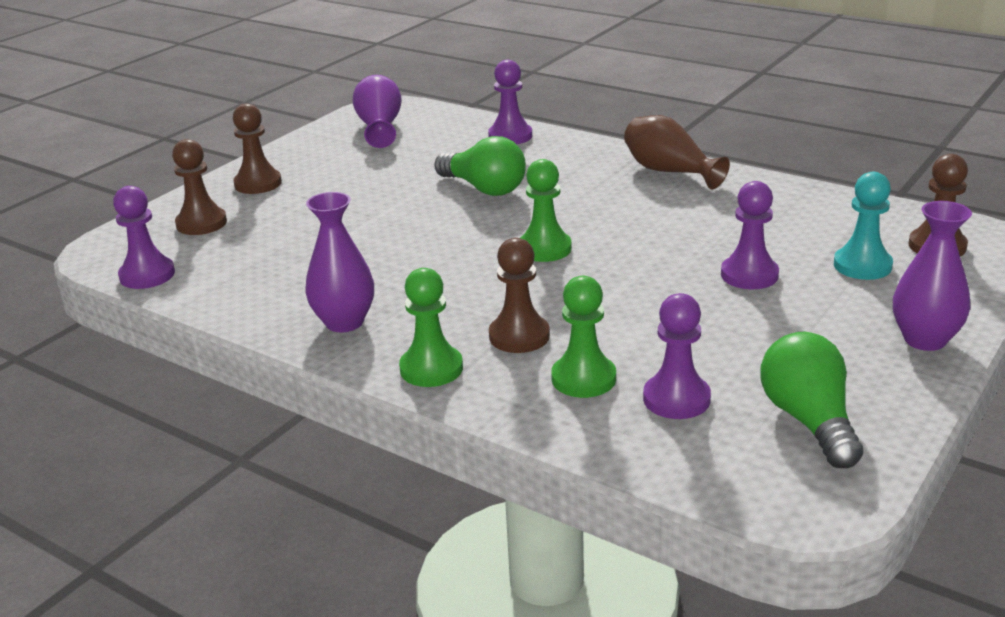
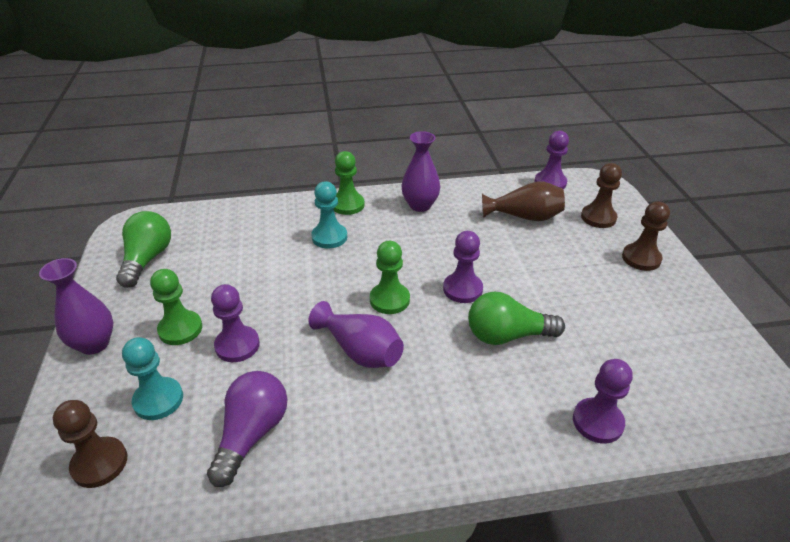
camera: 135 degrees right, 10 degrees up
(379, 127) = (707, 365): purple vase -> purple vase (360, 351)
(519, 336) = (329, 237): brown pawn -> turquoise pawn
(583, 379) = (273, 231): green pawn -> green pawn (180, 329)
(669, 172) = (400, 448): brown vase -> brown vase (524, 217)
(676, 399) = (220, 241): purple pawn -> purple pawn (462, 289)
(783, 216) = (252, 434): none -> purple light bulb
(809, 421) = (147, 259): green light bulb -> green light bulb turned 120 degrees counterclockwise

